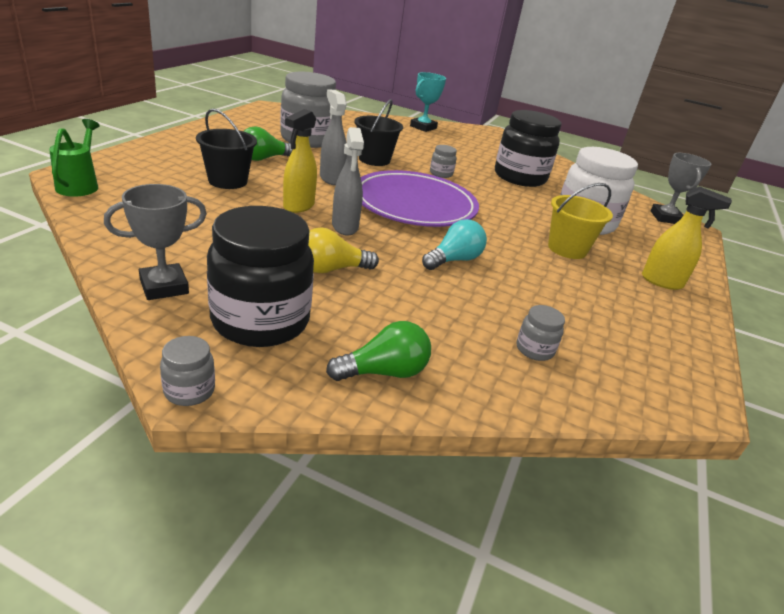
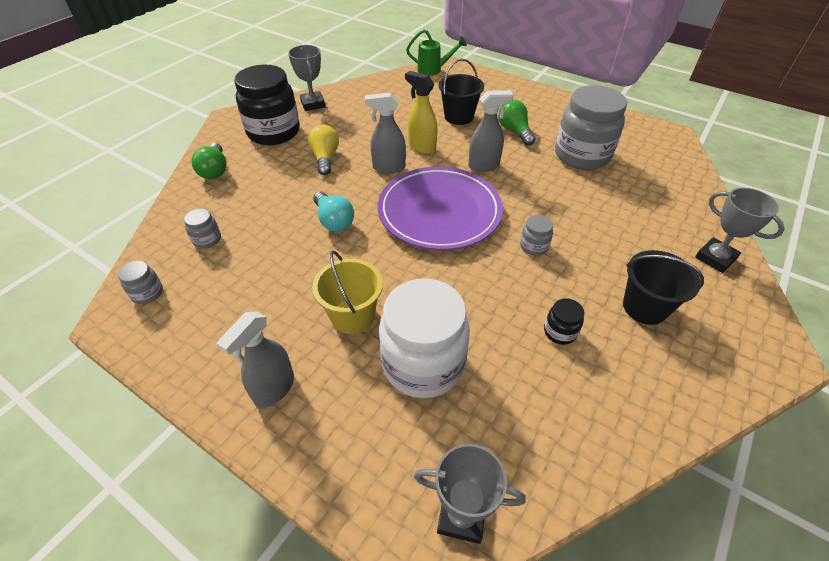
camera: 105 degrees right, 15 degrees up
(189, 391) = (227, 116): grey jar -> grey jar (147, 293)
(374, 160) = (550, 197): black bucket -> black bucket (644, 307)
(423, 127) = (715, 258): turquoise trophy -> grey trophy
(519, 177) = (560, 332): black jar -> black jar, size x0.42
(662, 282) = (274, 389): yellow spray bottle -> grey spray bottle

